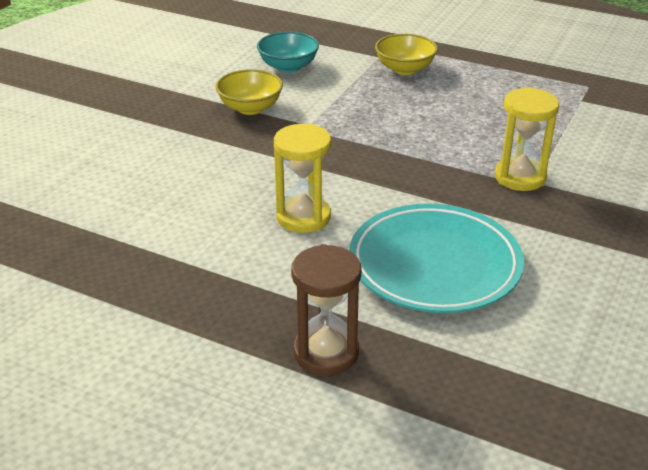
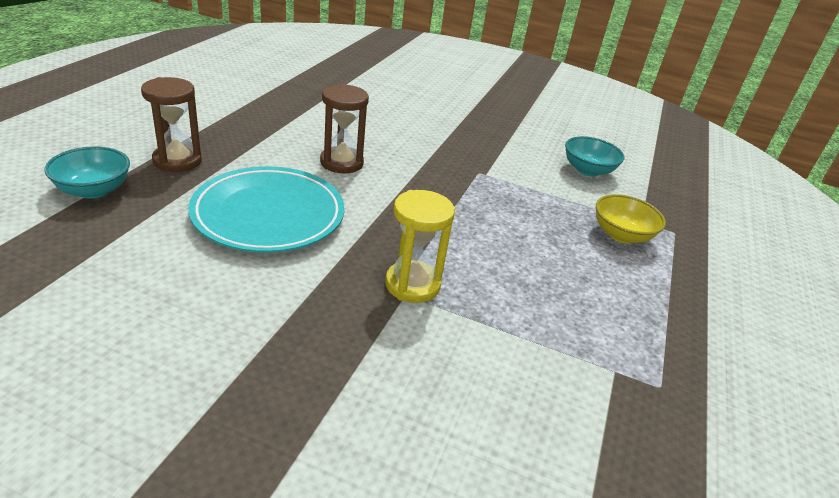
camera: 80 degrees right, 0 degrees up
(250, 108) = (504, 150): yellow bowl -> none
(303, 217) = (341, 163): yellow hourglass -> brown hourglass
(421, 415) = (94, 190): none -> turquoise bowl

